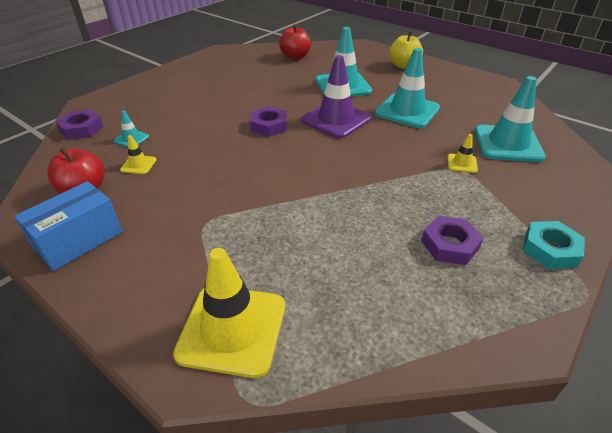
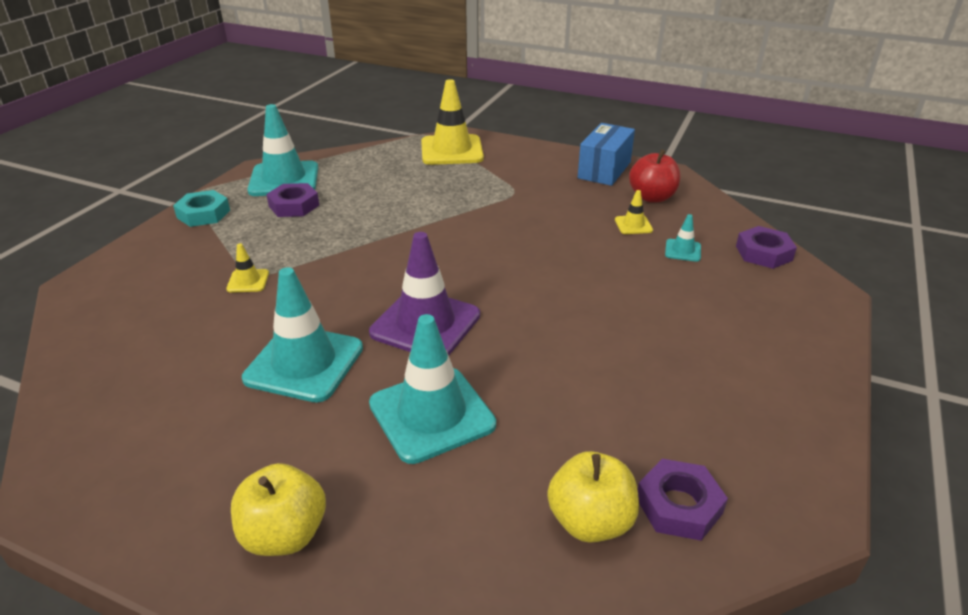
camera: 165 degrees right, 5 degrees down
(269, 126) = (522, 297): purple nut -> purple nut (678, 505)
(295, 57) = (590, 521): red apple -> yellow apple
(507, 144) = (163, 321): turquoise traffic cone -> turquoise traffic cone (284, 179)

